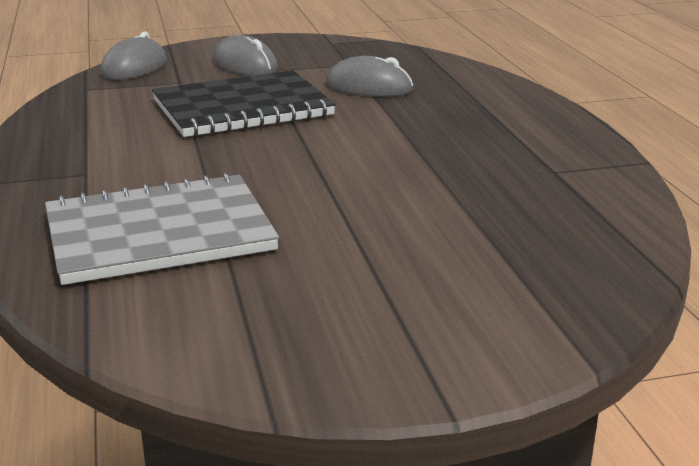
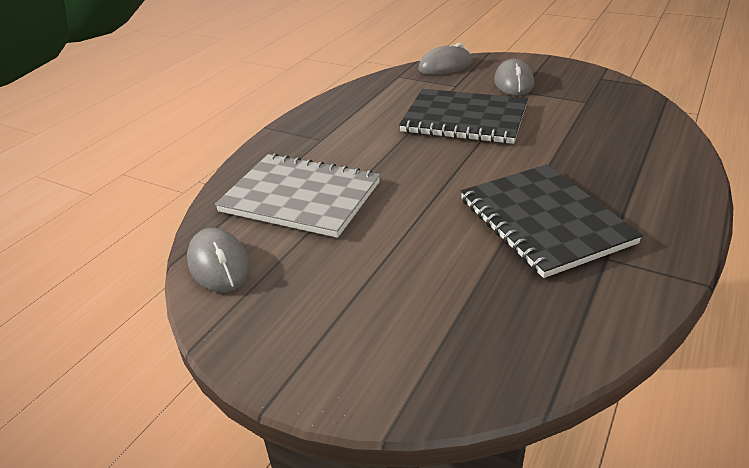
camera: 45 degrees right, 10 degrees up
(369, 87) = (572, 127): grey mouse -> grey mouse (219, 265)
(462, 163) = (544, 221): none -> black notebook

